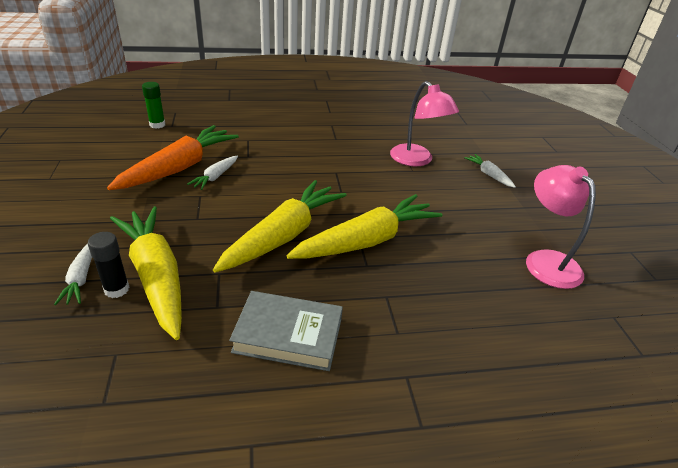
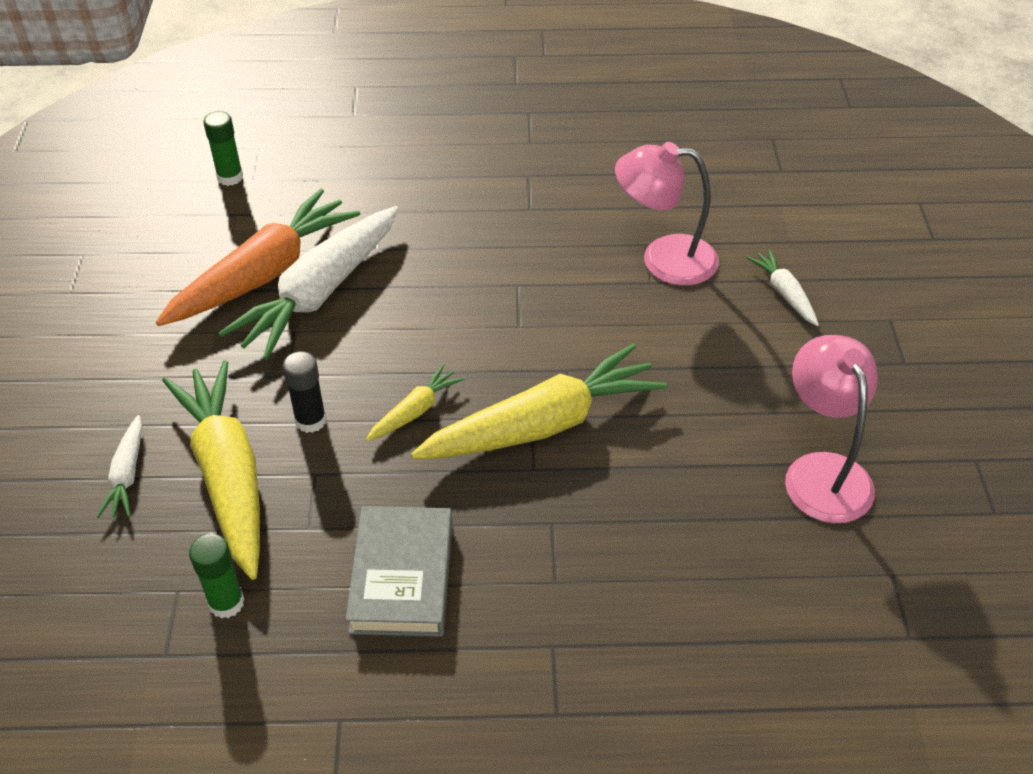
camera: 10 degrees right, 10 degrees up
(116, 289) = (175, 494): black glue stick -> black glue stick (310, 421)
(155, 360) = (226, 603): none -> green glue stick
(215, 177) = (320, 293): white carrot -> white carrot, size x2.15
(283, 235) = (415, 411): yellow carrot -> yellow carrot, size x0.46
(288, 335) = (402, 576): grey book -> grey book turned 75 degrees clockwise
(417, 160) = (663, 259): pink lamp -> pink lamp turned 120 degrees clockwise

